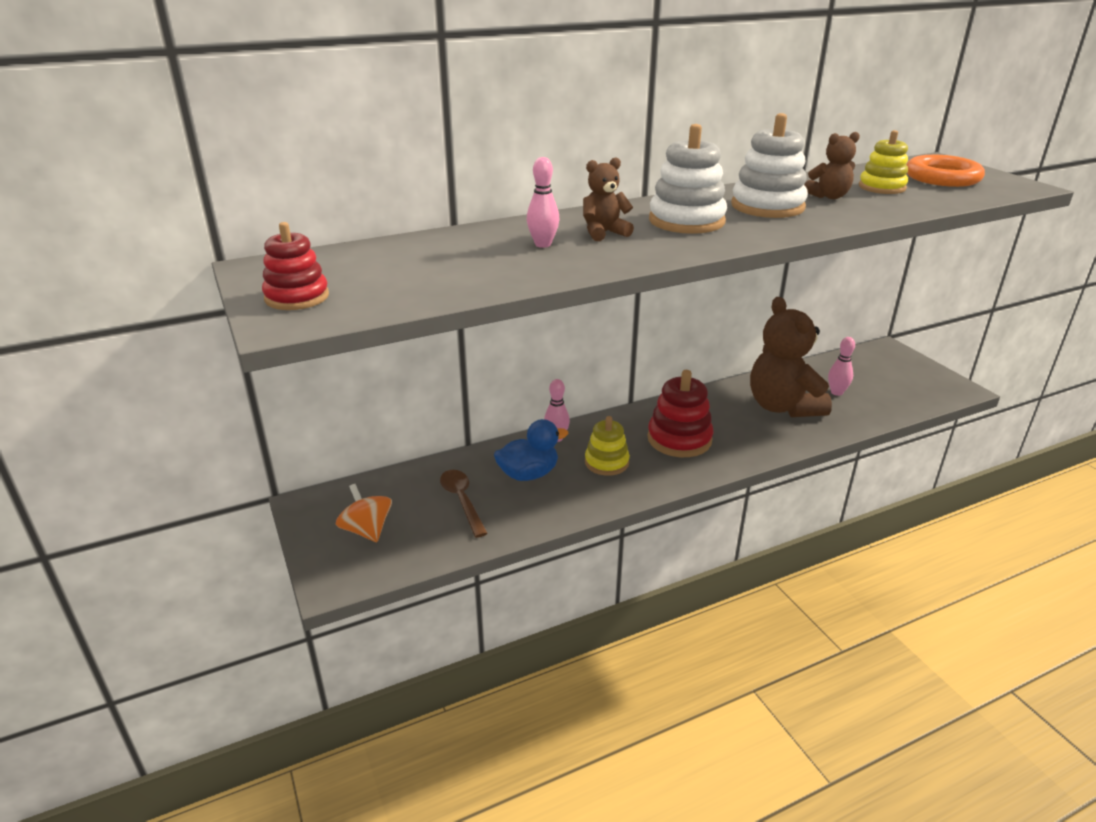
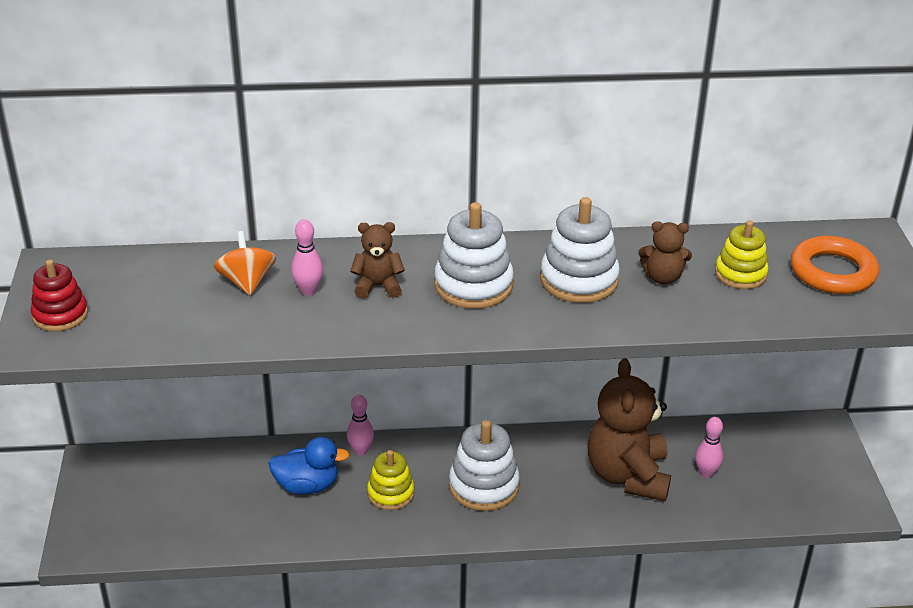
camera: 20 degrees right, 5 degrees up
(367, 530) = (130, 505): orange spinning top -> orange spinning top (247, 282)
(462, 501) = (229, 498): brown spoon -> none
(679, 439) = (484, 486): red stacking toy -> white stacking toy

